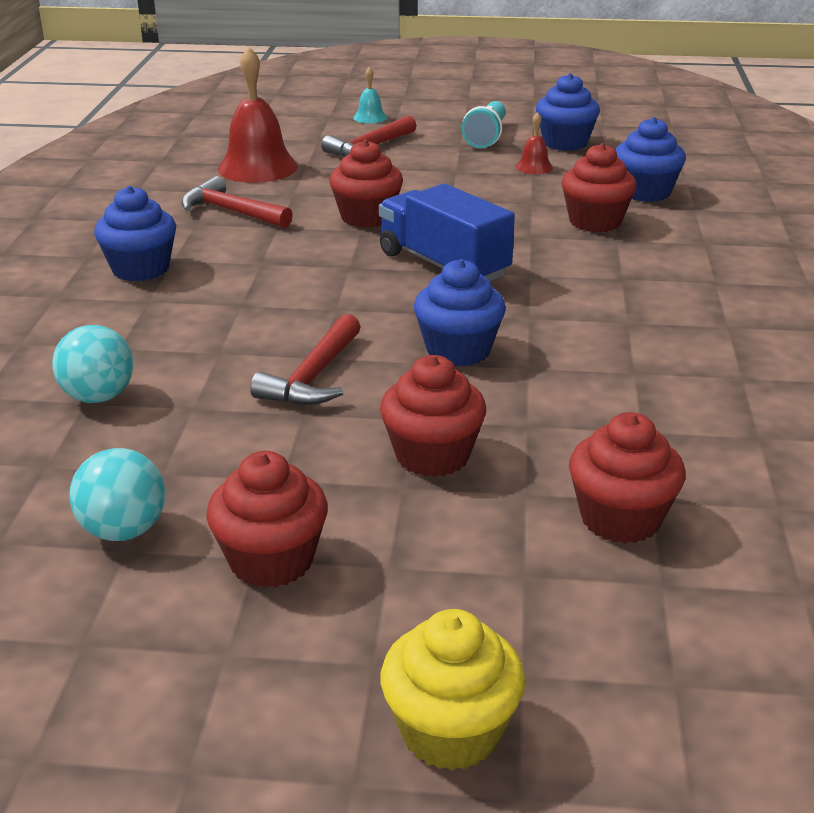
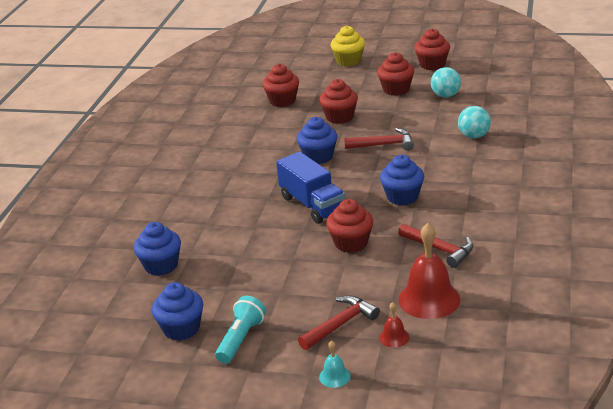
camera: 170 degrees left, 0 degrees up
(141, 269) = (482, 202): blue cupcake -> blue cupcake (402, 197)
(313, 377) = (384, 145): red hammer -> red hammer turned 60 degrees clockwise
(534, 167) = (221, 296): red bell -> red bell (394, 337)
(595, 221) = (210, 238): red cupcake -> red cupcake (432, 65)

